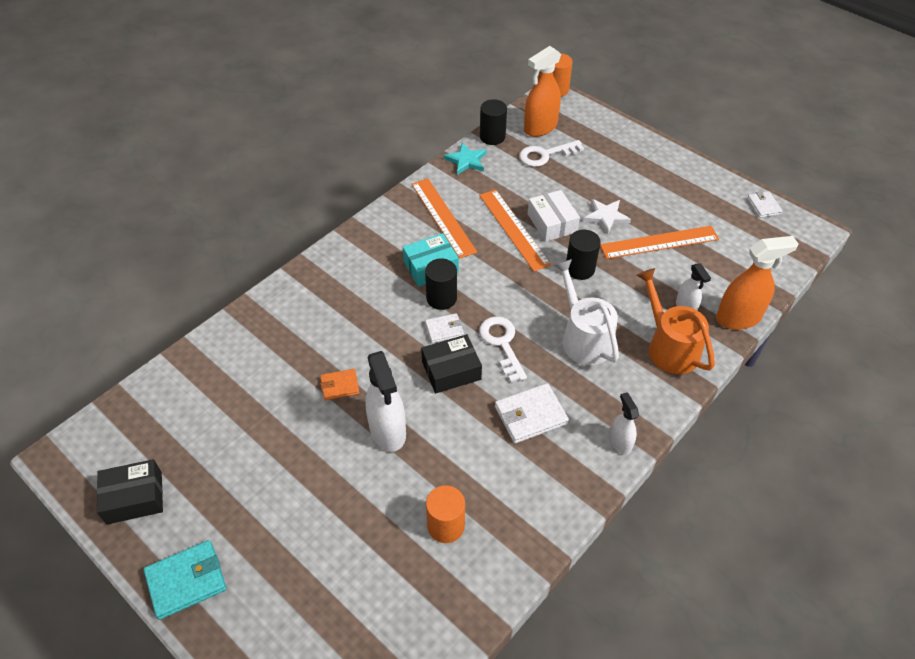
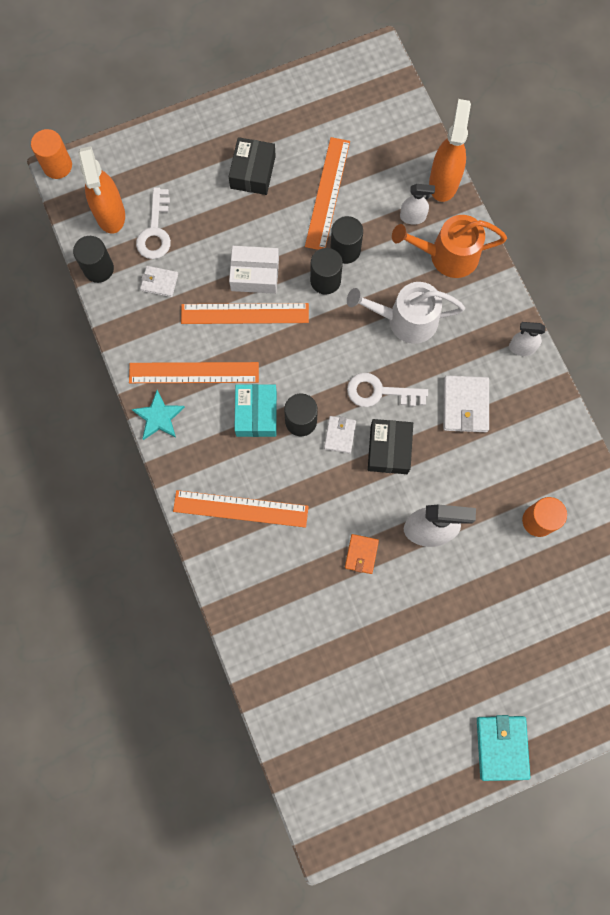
camera: 65 degrees left, 25 degrees up
(134, 498) = (402, 774): black box -> black box (253, 172)
(342, 287) = (240, 508): none -> orange ruler
(466, 160) = (122, 312): turquoise star -> turquoise star (159, 417)
(606, 217) = (271, 221): white star -> none
(617, 272) = (345, 250): none -> black cylinder
(763, 206) = (329, 77): white wallet -> white wallet (159, 282)

